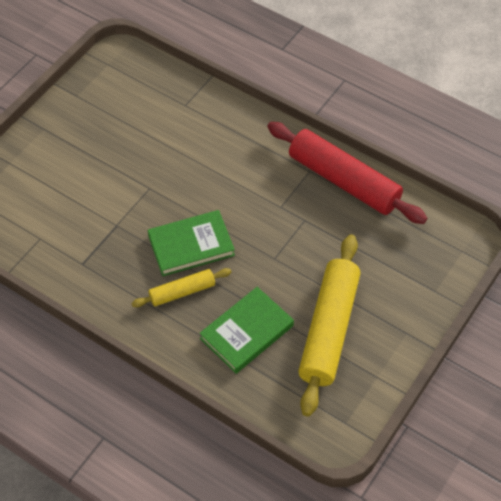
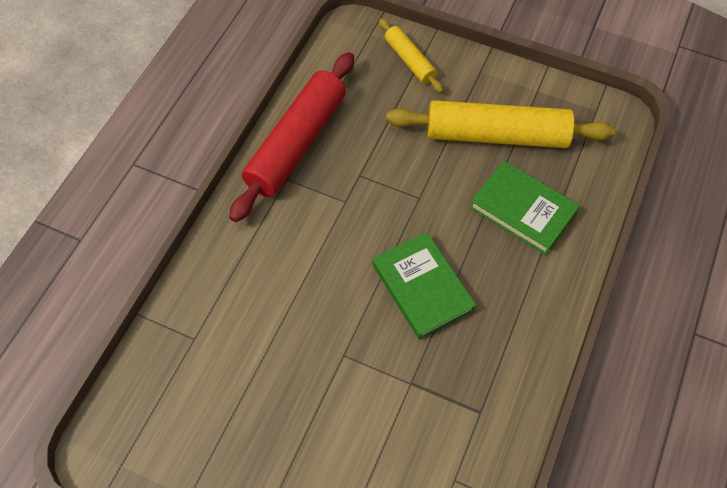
camera: 100 degrees left, 5 degrees up
(182, 292) = (490, 284): yellow rolling pin -> yellow rolling pin (410, 60)

